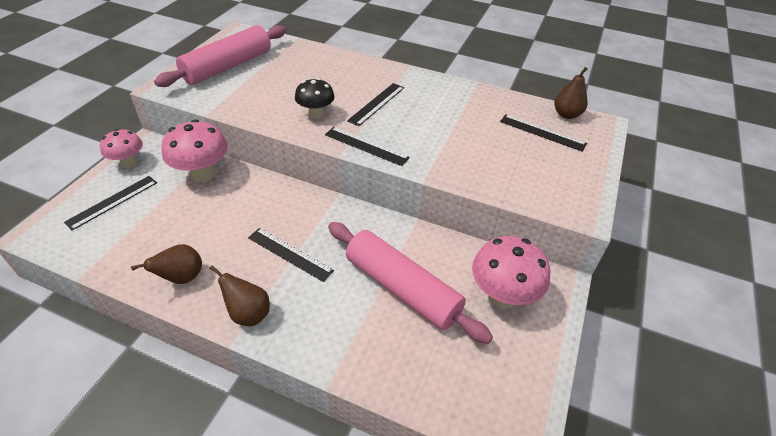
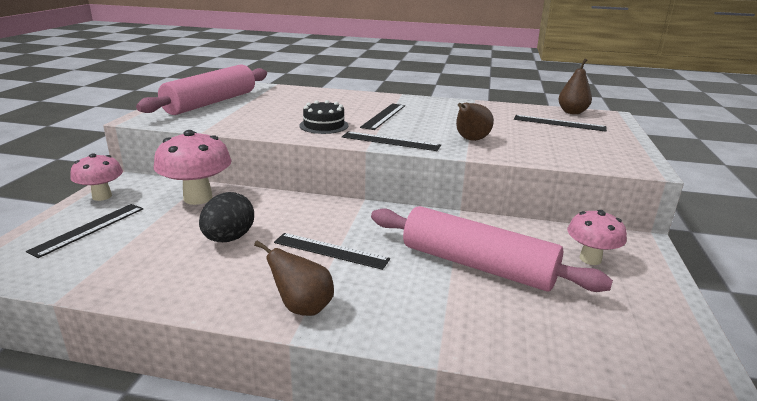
camera: 10 degrees left, 20 degrees down
(181, 277) = (201, 285): brown pear -> brown pear (470, 140)
(214, 228) = (229, 239): none -> black egg
(316, 114) = (324, 125): black mushroom -> black cake
(502, 296) = (590, 259): pink mushroom -> pink mushroom, size x0.64

